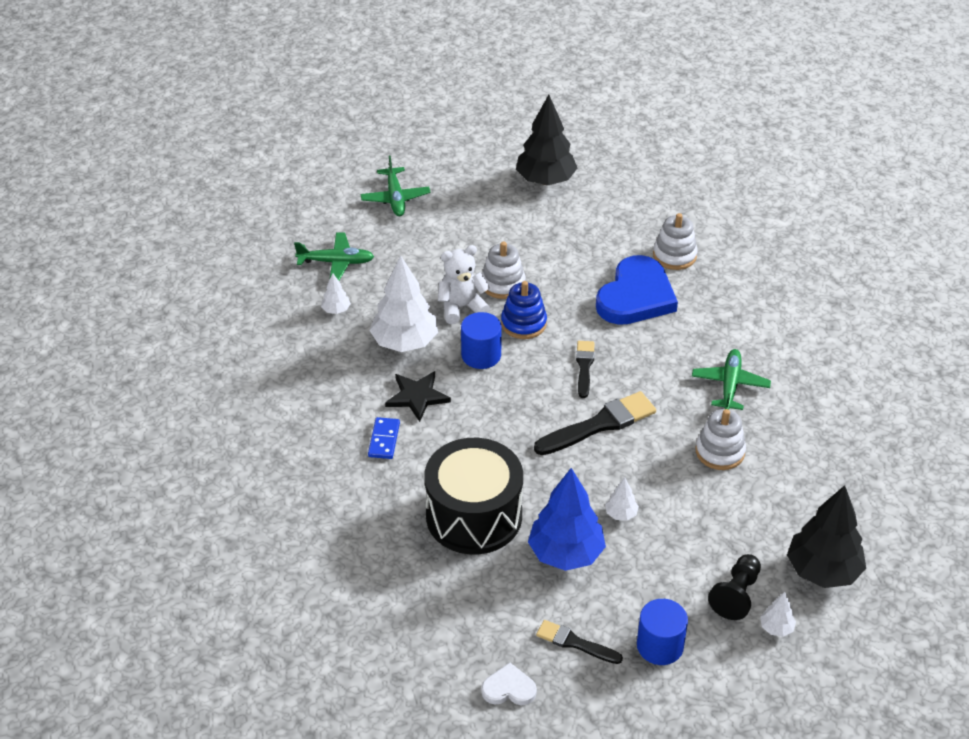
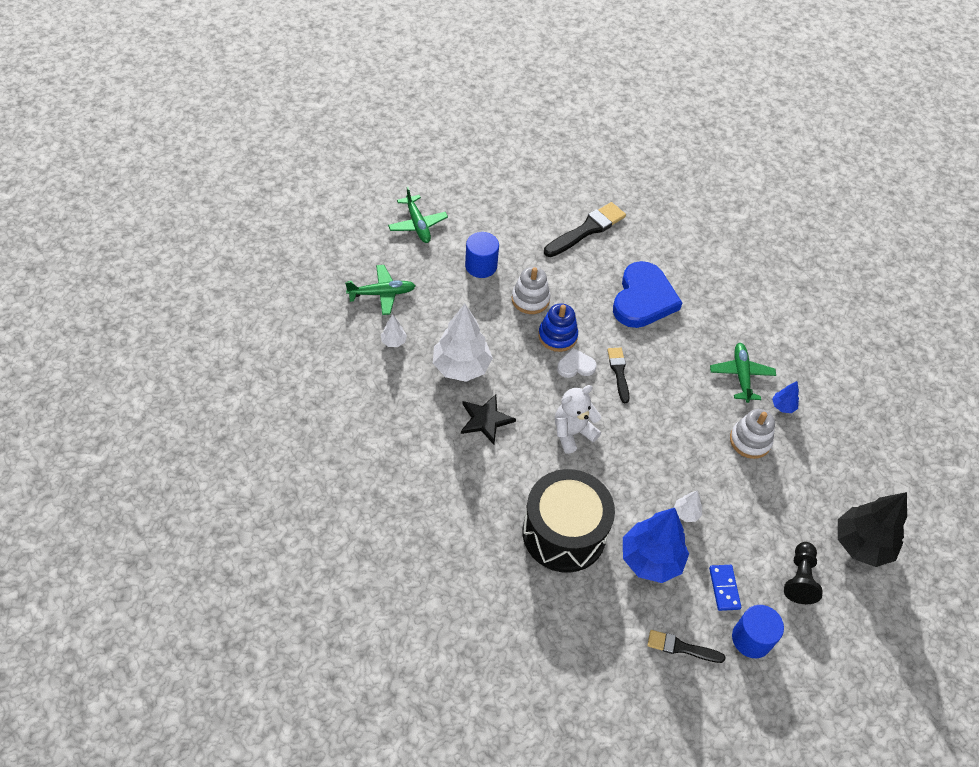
camera: 15 degrees left, 10 degrees up
(384, 440) = (468, 467): blue domino -> blue domino (724, 588)
(461, 307) = (501, 326): white teddy bear -> white teddy bear (572, 433)
(481, 355) = (529, 371): blue cylinder -> blue cylinder (481, 266)
(509, 688) = (638, 703): white heart -> white heart (576, 366)
(545, 180) = (540, 195): black tree -> none
(599, 424) = (646, 427): black brush -> black brush (587, 230)
(674, 255) = (664, 256): white stacking toy -> none
(771, 422) = (783, 406): none -> blue tree
(776, 628) = (840, 605): white tree -> none

